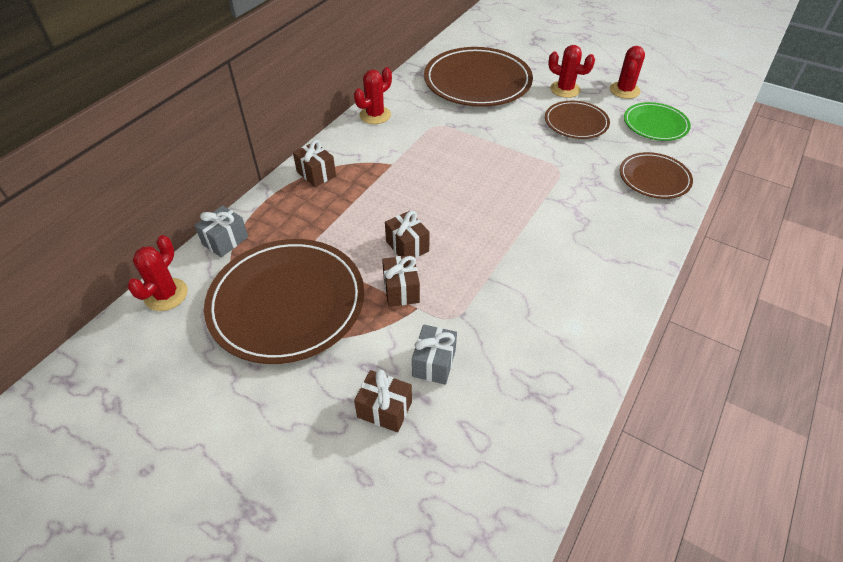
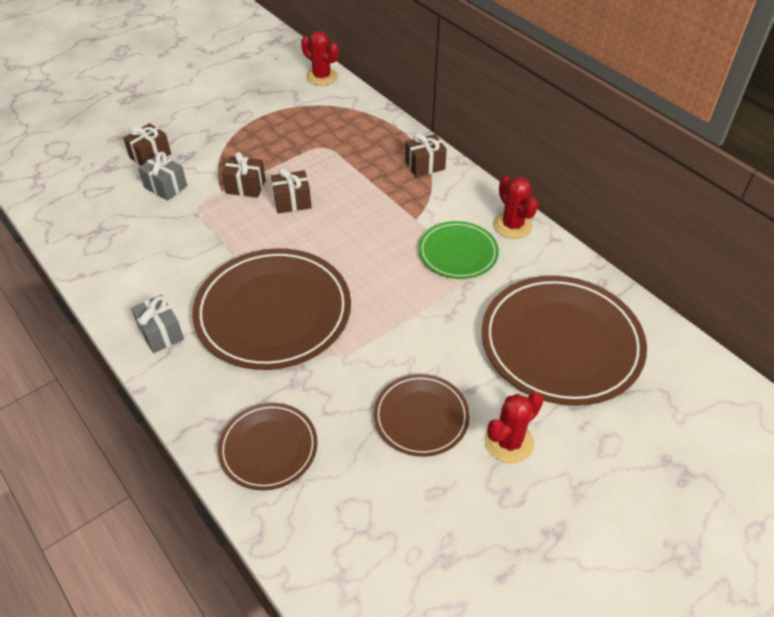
camera: 110 degrees right, 0 degrees up
(225, 241) = (362, 106): grey gift -> grey gift (161, 333)
(287, 303) = (275, 127): brown plate -> brown plate (273, 312)
(624, 90) = (480, 527): red cactus -> none
(655, 124) = (375, 519): green plate -> green plate (458, 253)

